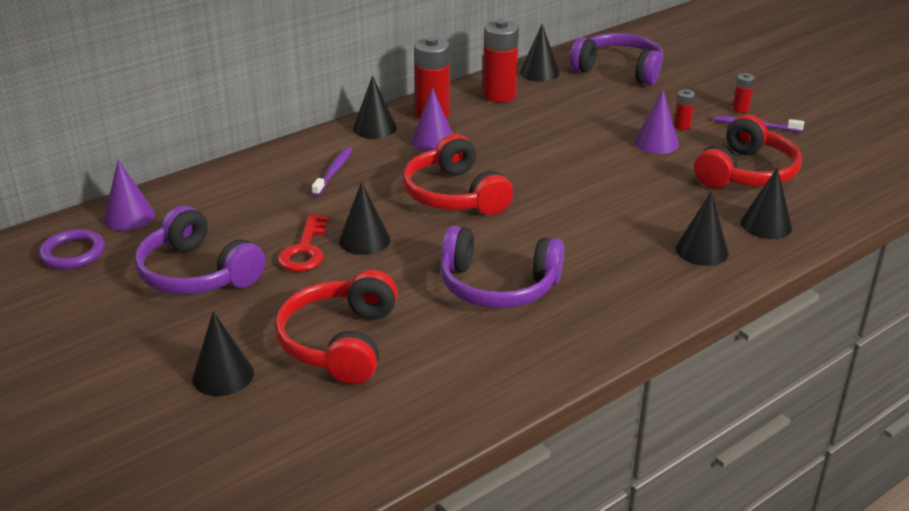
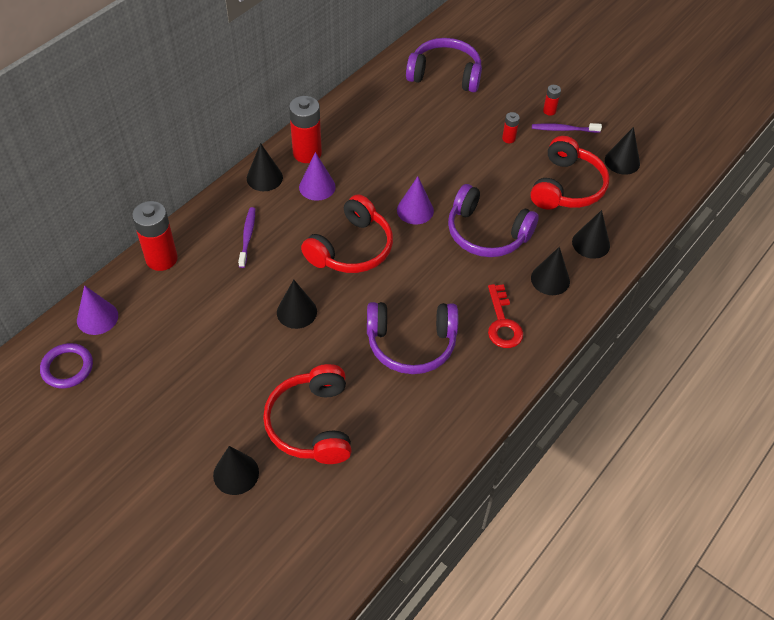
camera: 15 degrees left, 20 degrees up
(197, 273) = (177, 372): purple headphones -> purple headphones (486, 233)
(305, 250) = (253, 330): red key -> red key (502, 322)
(454, 195) = (352, 248): red headphones -> red headphones turned 105 degrees counterclockwise
(499, 95) = (355, 121): red battery -> red battery (161, 259)
(539, 73) = (381, 87): black cone -> black cone (622, 161)
(656, 143) = (493, 162): purple cone -> purple cone (415, 210)

